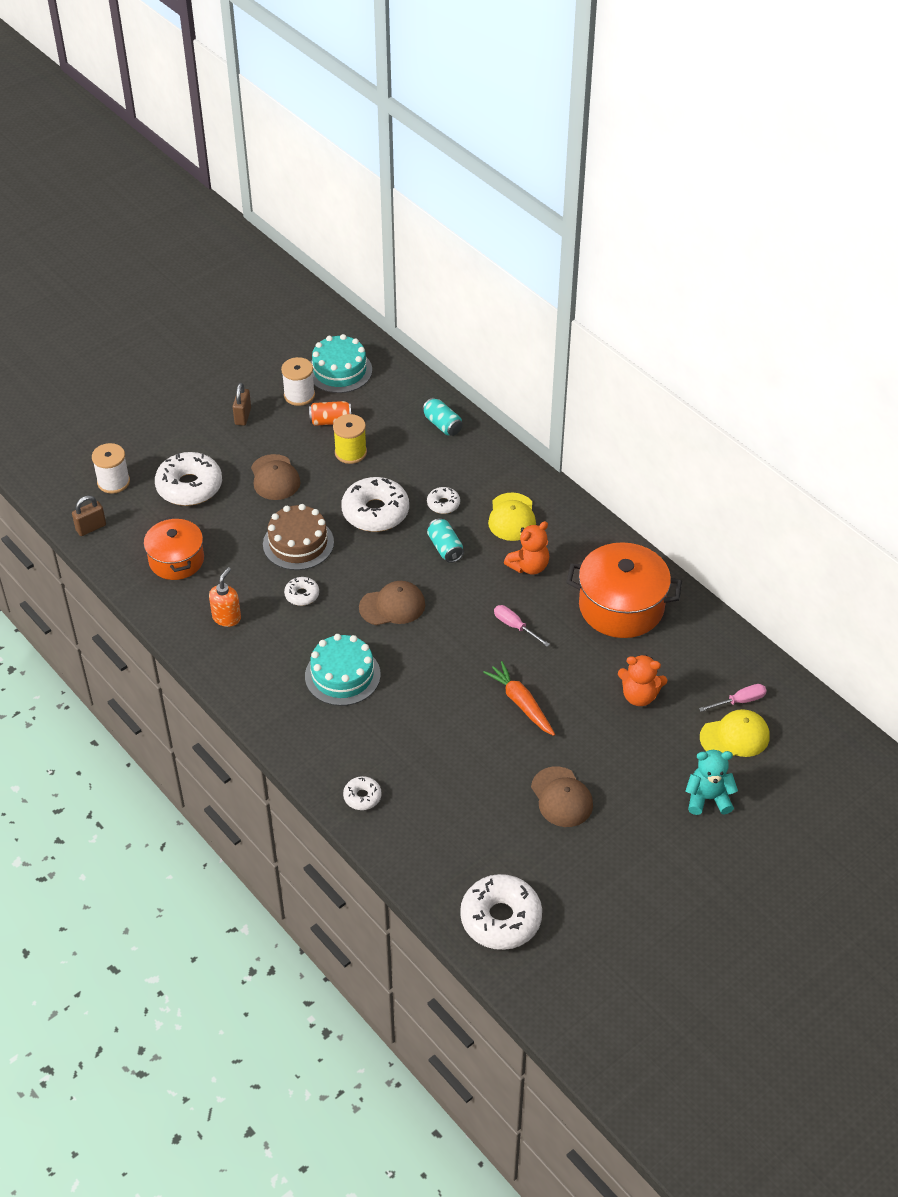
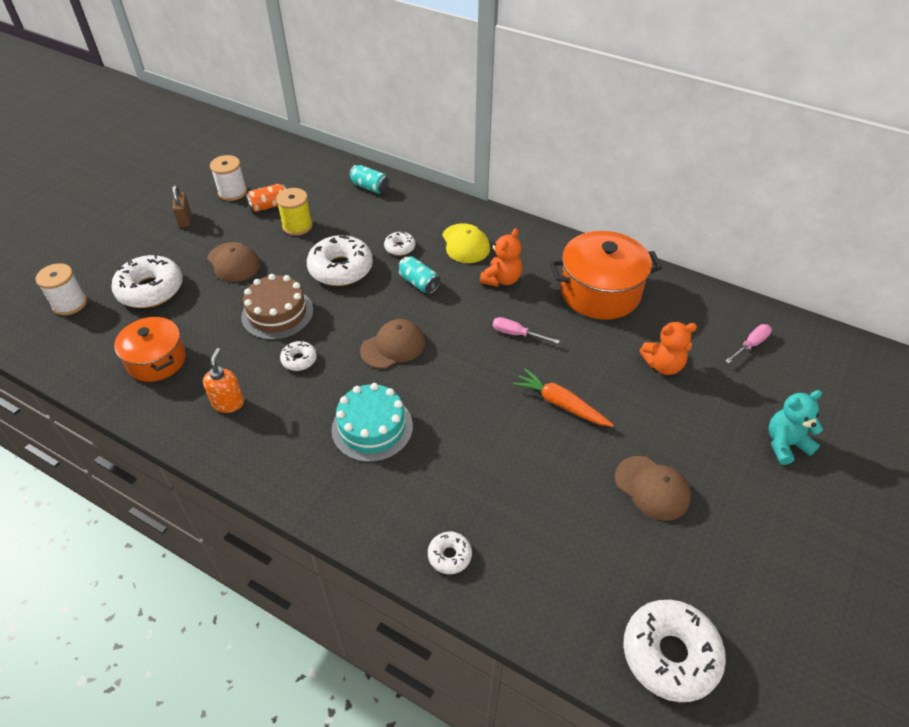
camera: 20 degrees left, 0 degrees up
(91, 528) = (55, 352): brown padlock -> none
(339, 370) = (262, 167): turquoise cake -> none
(735, 737) = (768, 378): yellow cap -> none

